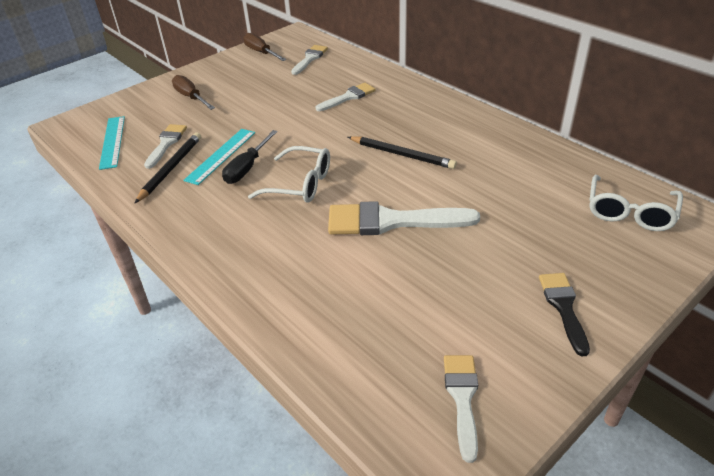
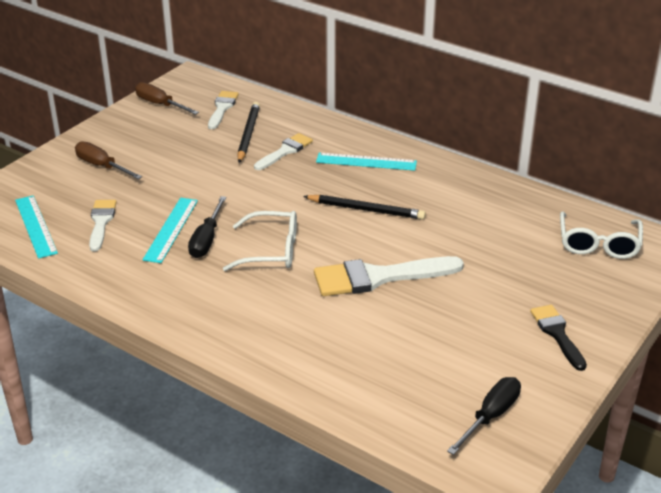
camera: 15 degrees left, 5 degrees down
(171, 168) = (121, 249): black pencil -> black pencil (248, 134)
(417, 112) = (366, 162): none -> turquoise ruler
(462, 398) = (490, 416): white brush -> black screwdriver

